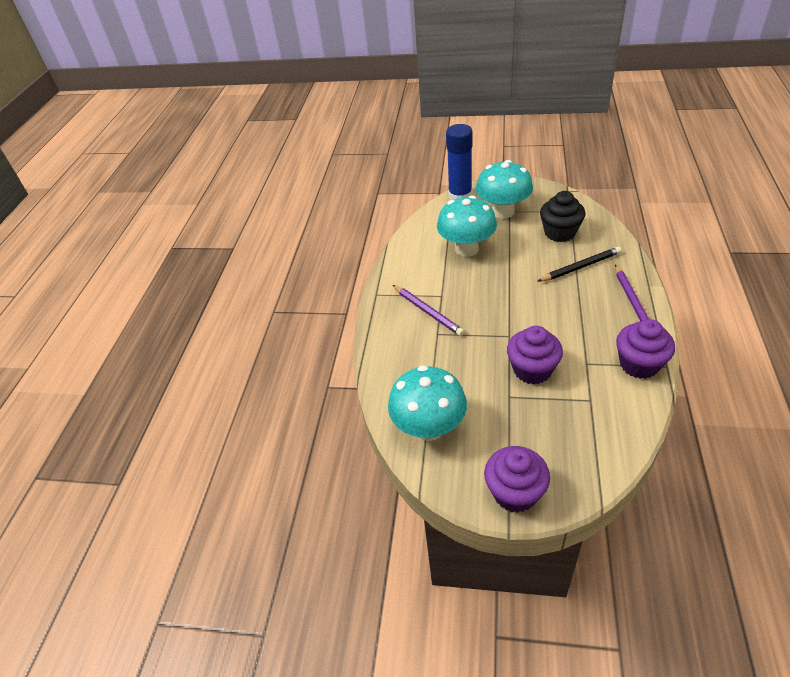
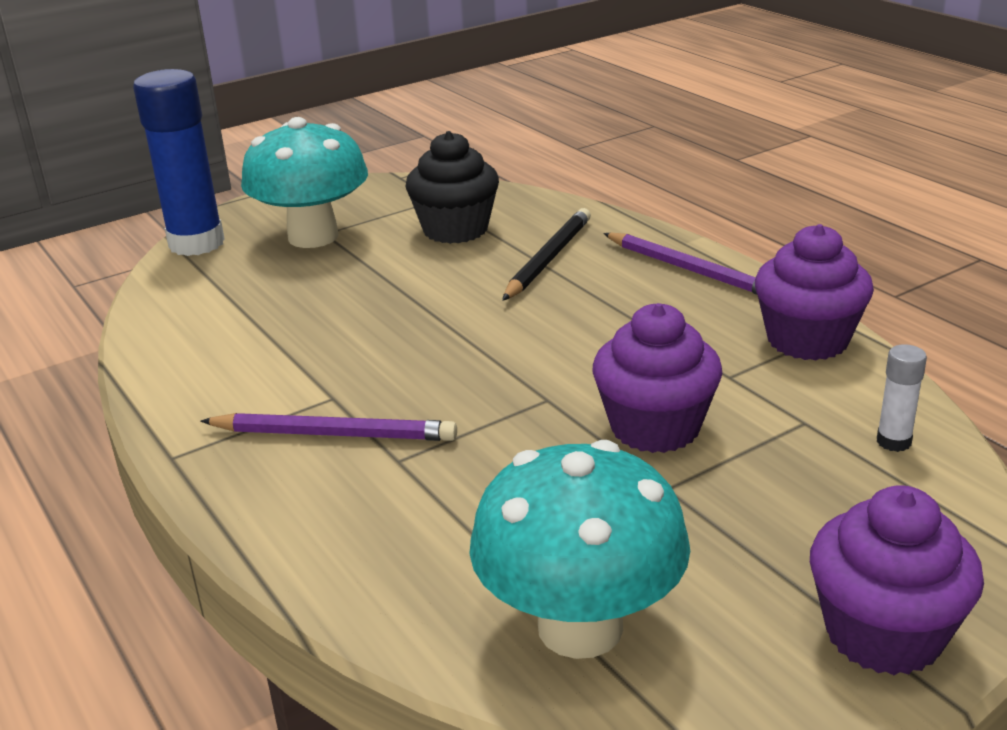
camera: 45 degrees left, 15 degrees down
(466, 249) = (302, 310): turquoise mushroom -> none
(613, 429) = (893, 442): none -> white glue stick

